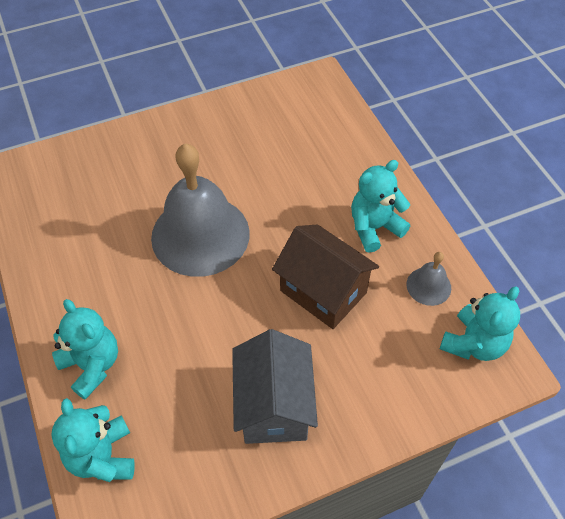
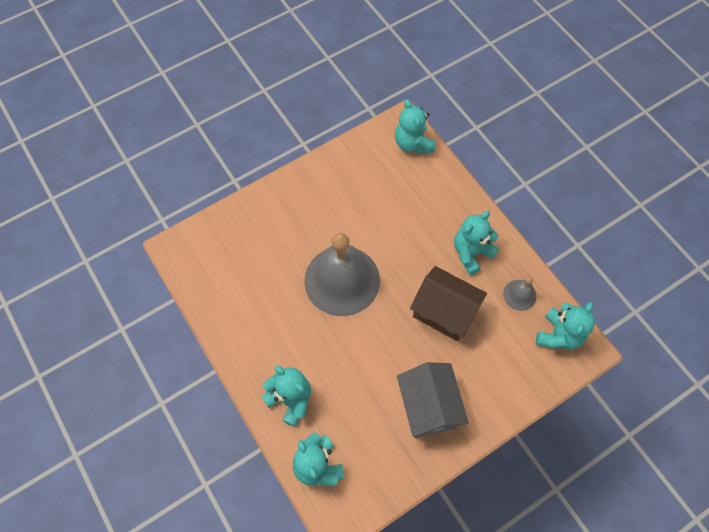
camera: 10 degrees left, 10 degrees up
(327, 101) = (413, 144): none -> turquoise teddy bear

